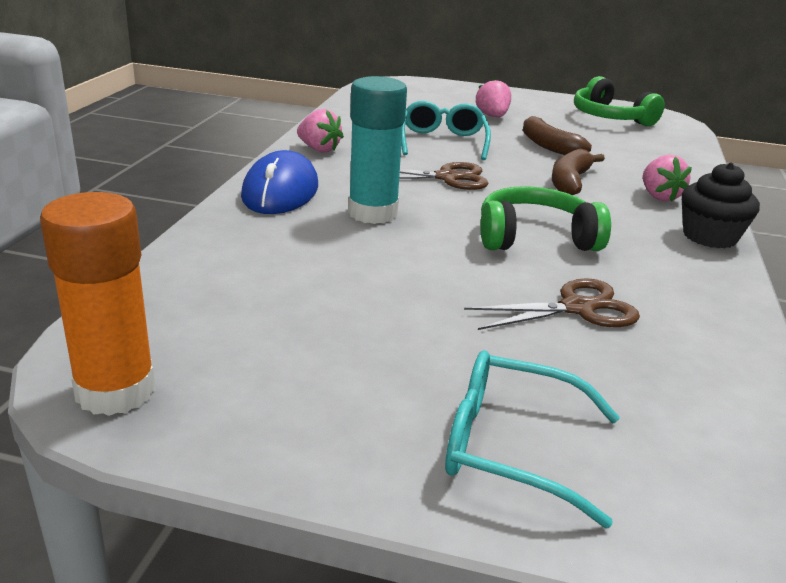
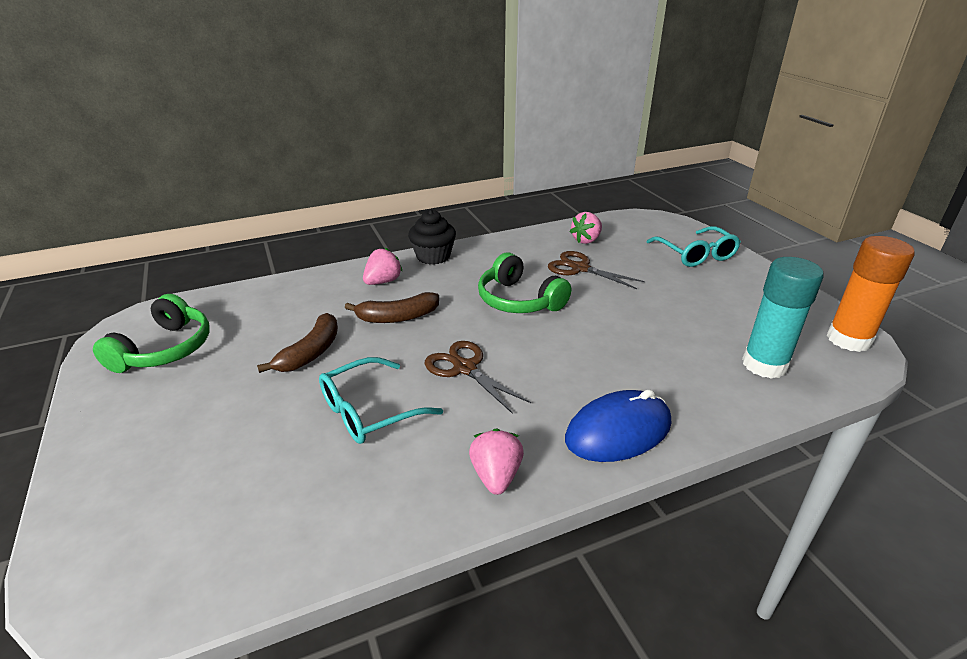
camera: 125 degrees left, 5 degrees up
(373, 213) = (580, 368): turquoise glue stick -> turquoise glue stick (764, 365)
(492, 116) = (232, 419): pink strawberry -> pink strawberry (586, 240)

